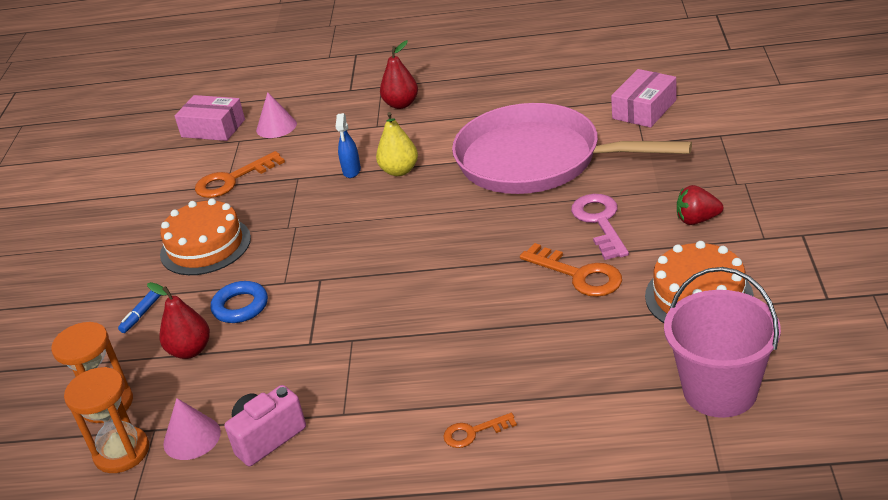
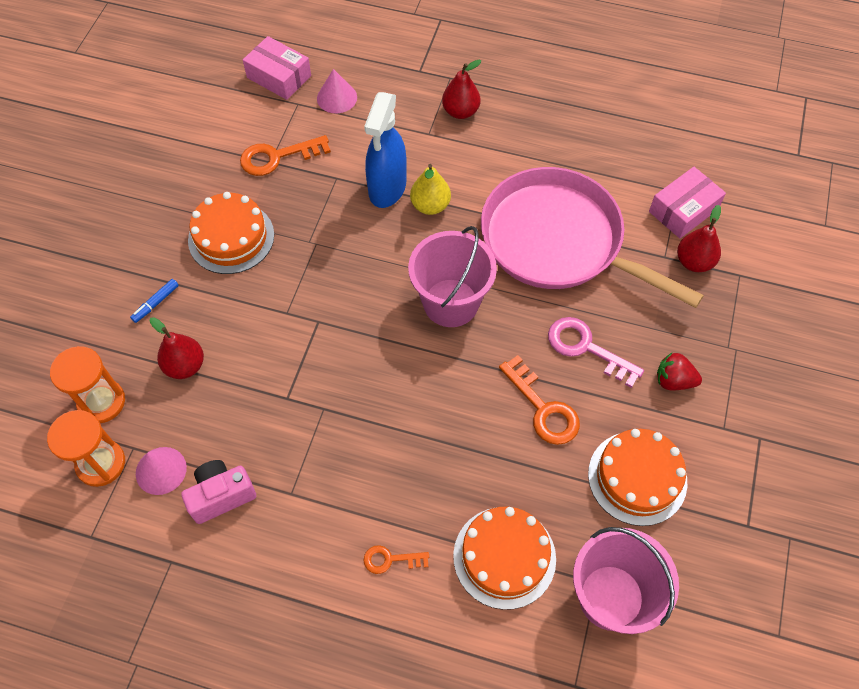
camera: 10 degrees right, 25 degrees up
(240, 306) = (241, 328): blue ring -> none
(351, 171) = (387, 188): blue spray bottle -> blue spray bottle, size x2.01
(450, 229) = (450, 303): none -> pink bucket
(593, 394) = (504, 557): none -> orange cake
(600, 222) = (586, 348): pink key -> pink key turned 60 degrees counterclockwise
(672, 138) = (694, 262): none -> red pear

